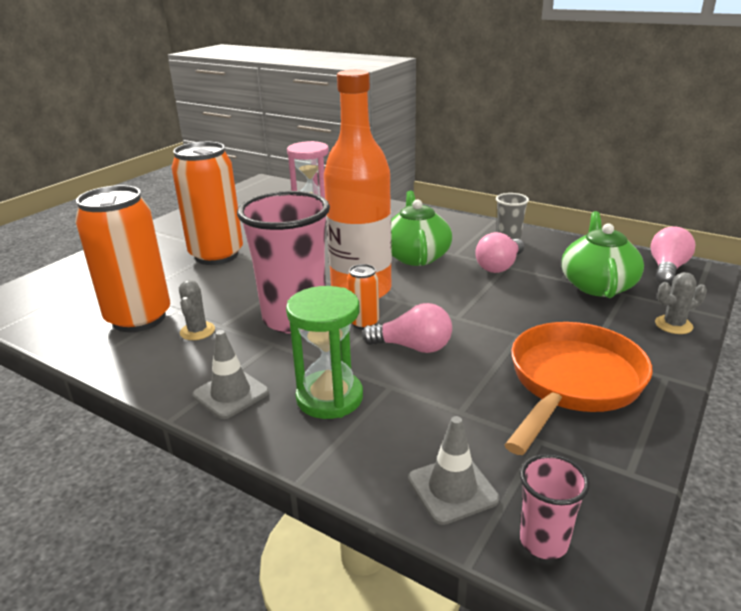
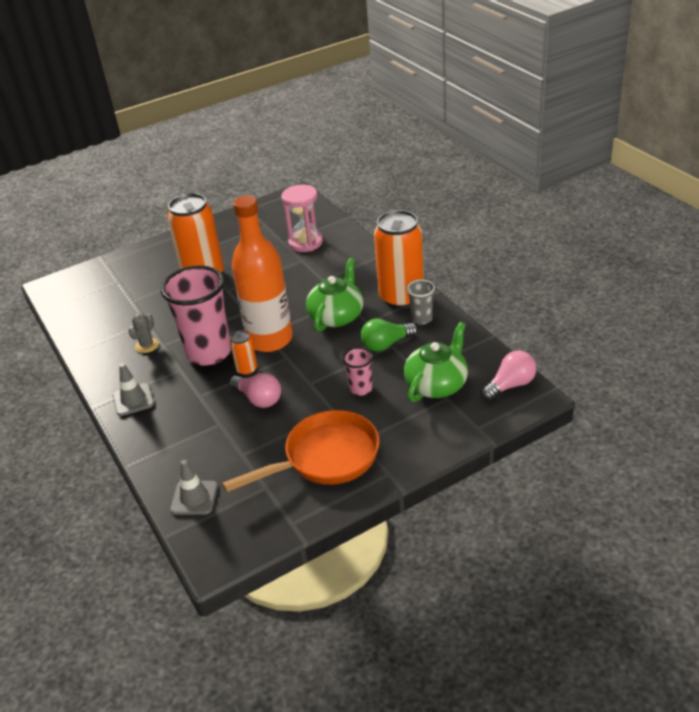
camera: 30 degrees right, 10 degrees up
(139, 318) = (122, 324): orange can -> orange can (401, 298)
(329, 397) = (181, 420): green hourglass -> none
(499, 266) = (386, 344): pink light bulb -> green light bulb
(543, 541) = (210, 540): pink cup -> pink cup (361, 389)
(673, 325) = (446, 437): grey cactus -> none

